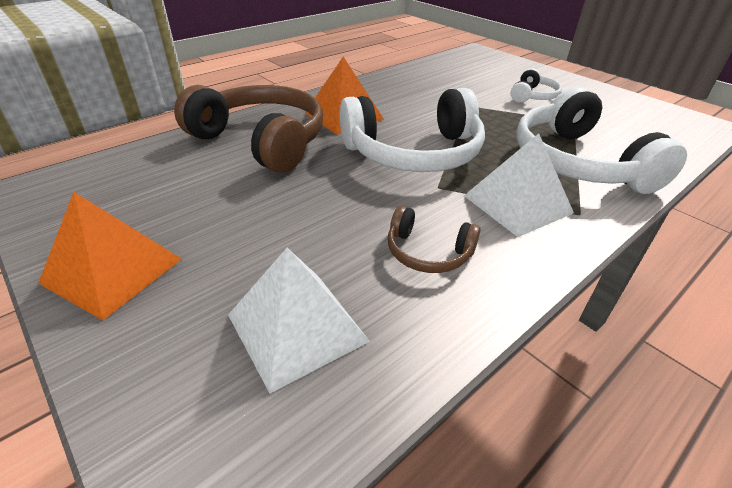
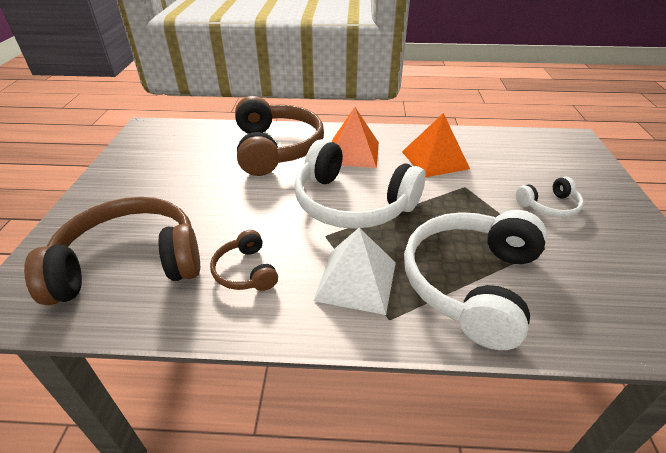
camera: 45 degrees right, 0 degrees up
(112, 270) = (115, 187): orange pyramid -> orange pyramid (434, 160)
(297, 327) = (130, 263): white pyramid -> brown headphones

